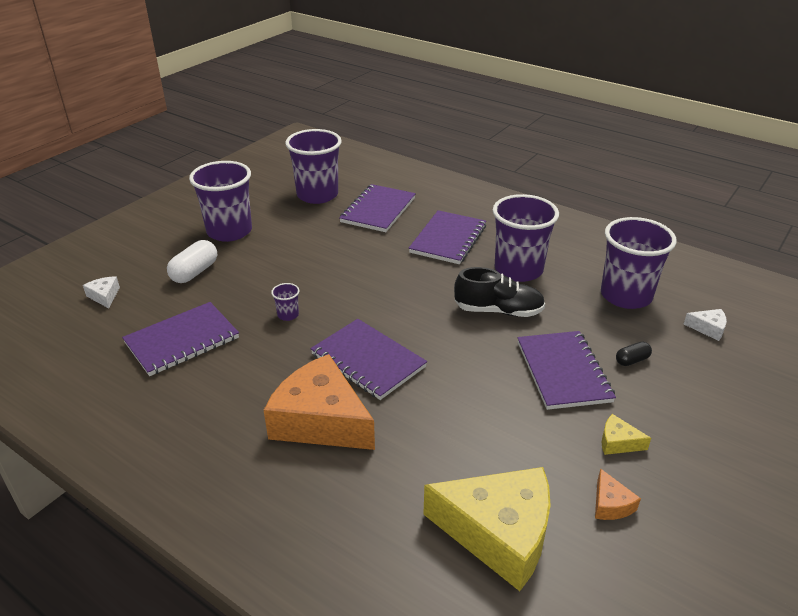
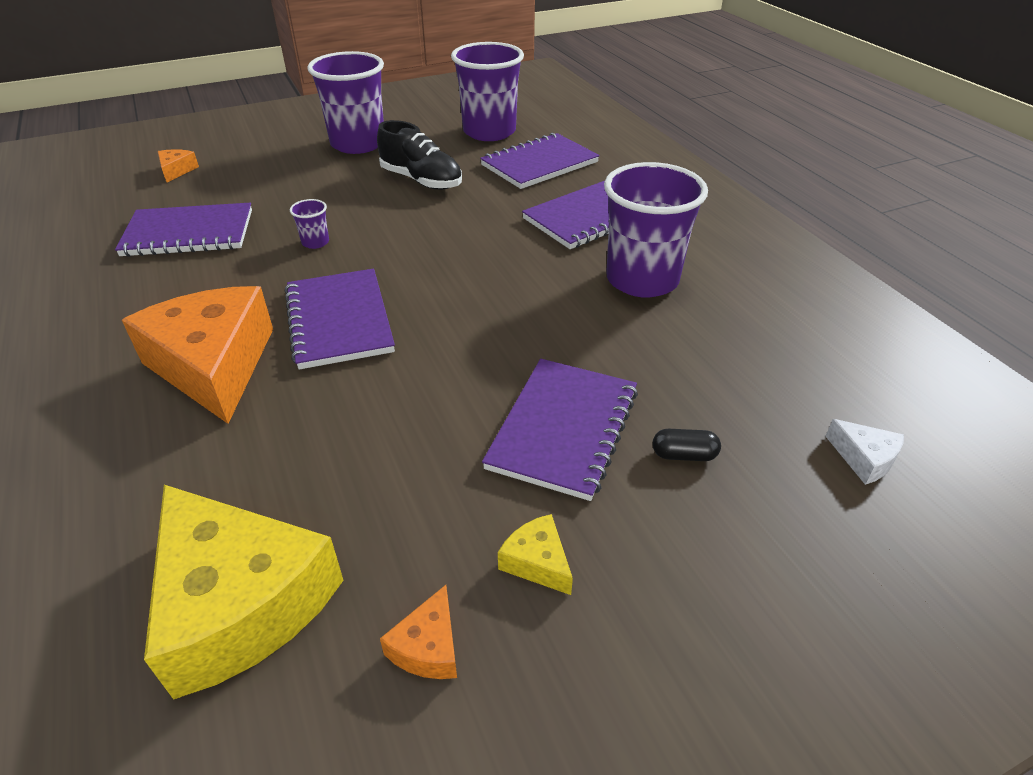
camera: 30 degrees right, 5 degrees up
(104, 296) = (177, 170): white cheese -> orange cheese
(195, 272) = (279, 173): white capsule -> none
(498, 311) = (560, 320): black shoe -> black shoe (421, 180)
(626, 296) = (768, 363): purple cup -> none

